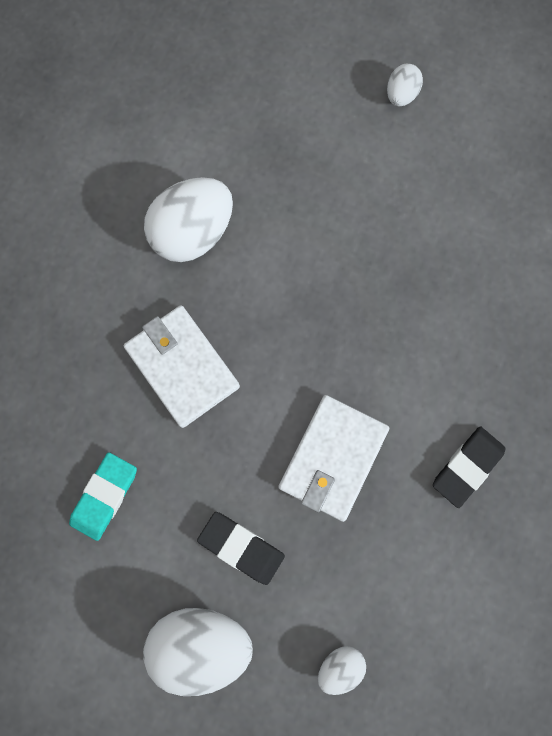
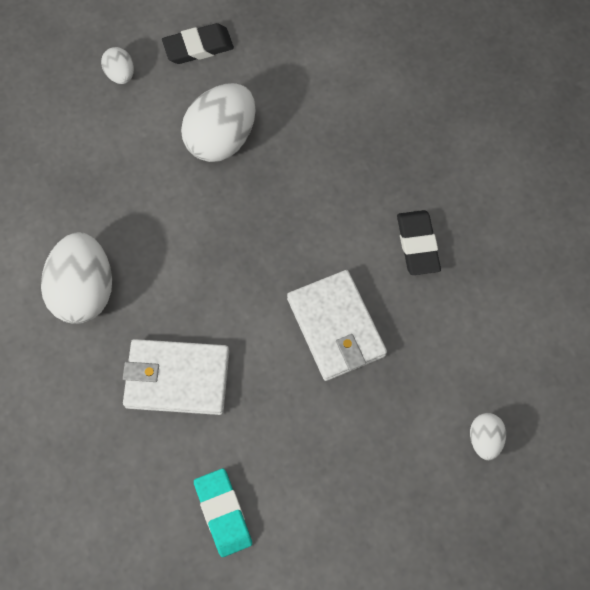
camera: 50 degrees left, 10 degrees down
(201, 642) = (390, 525): white egg -> white egg (221, 138)
(241, 547) = (345, 442): black eraser -> black eraser (198, 47)

